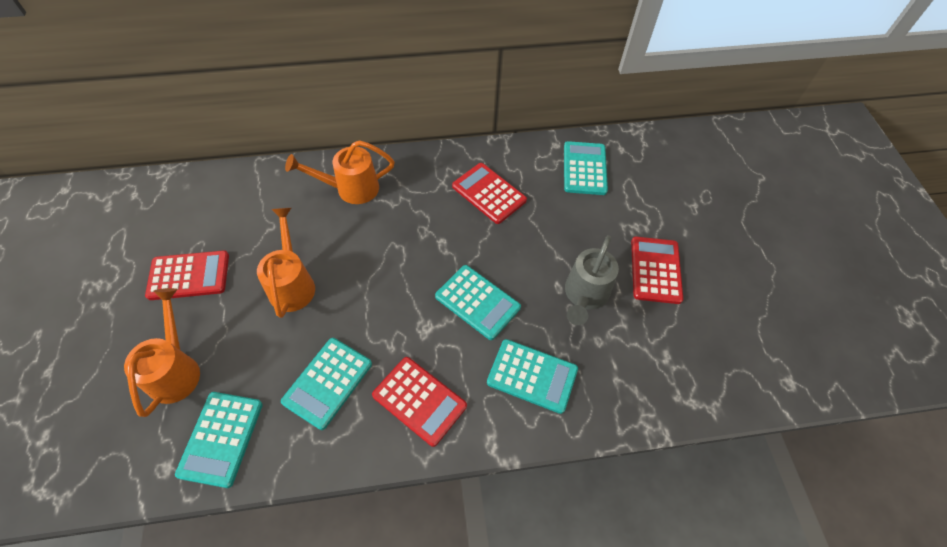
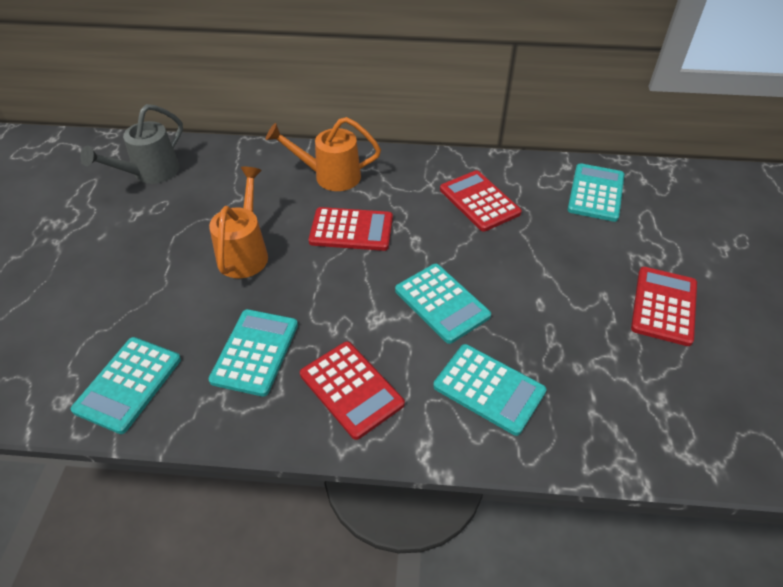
camera: 15 degrees right, 10 degrees down
(176, 370) = (104, 311): orange watering can -> none
(189, 276) = (144, 229): red calculator -> red calculator (351, 230)
(327, 382) = (255, 352): turquoise calculator -> turquoise calculator turned 150 degrees clockwise
(585, 295) = (570, 317): grey watering can -> grey watering can (150, 173)

